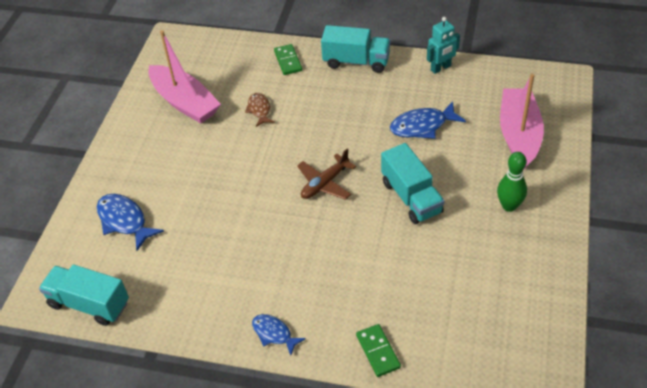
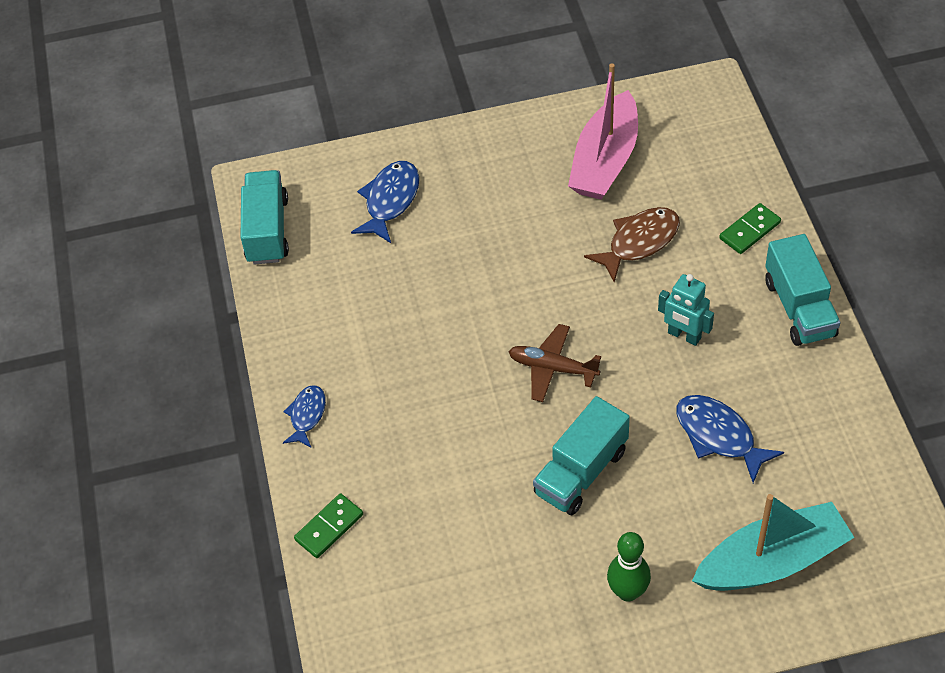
camera: 65 degrees right, 5 degrees up
(259, 110) = (639, 242): brown fish -> brown fish, size x1.57
(441, 68) = (852, 415): turquoise robot -> turquoise robot (684, 336)
(519, 135) = (772, 561): pink boat -> turquoise boat

